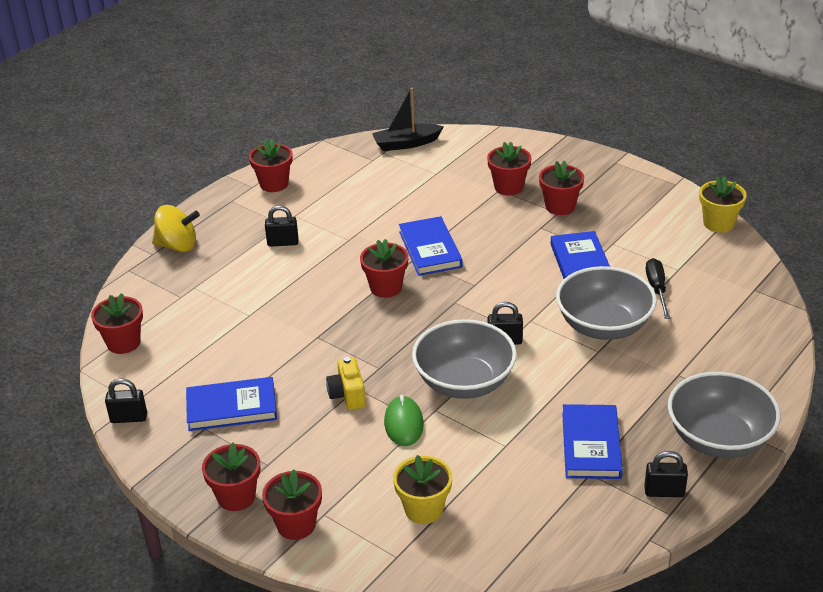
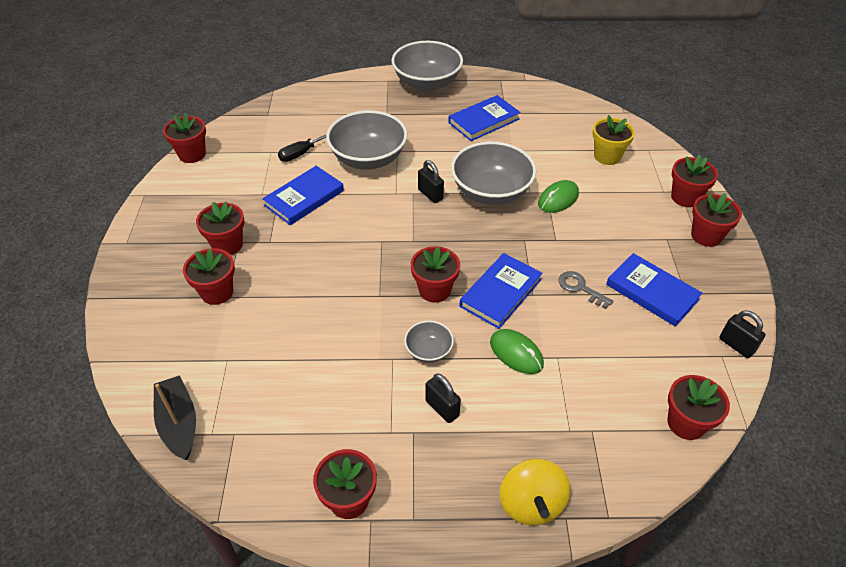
camera: 130 degrees left, 10 degrees up
(178, 246) = (531, 503): yellow spinning top -> yellow spinning top turned 150 degrees counterclockwise
(278, 297) = (516, 353): none -> green mouse
(289, 367) = (580, 288): none -> grey key
(334, 258) = (428, 351): none -> grey bowl
(347, 395) = (567, 239): yellow camera -> none
(406, 144) = (179, 423): black boat -> black boat turned 150 degrees counterclockwise
(430, 249) = (358, 292): blue book -> blue book (500, 293)
(664, 492) = (488, 86): black padlock -> none
(718, 223) = (192, 154): yellow flower pot -> red flower pot

